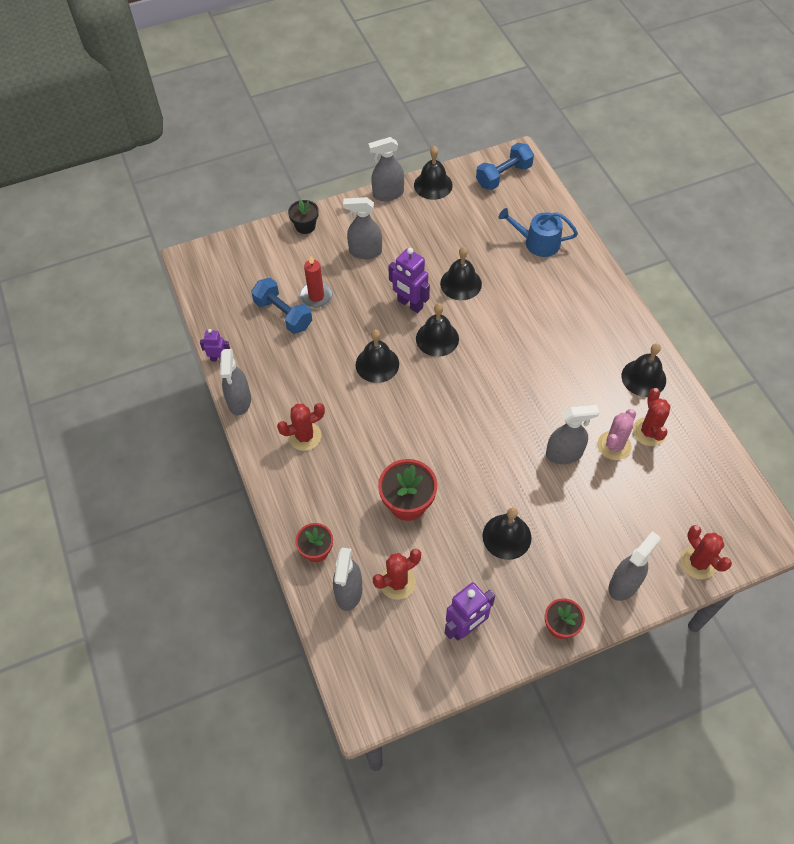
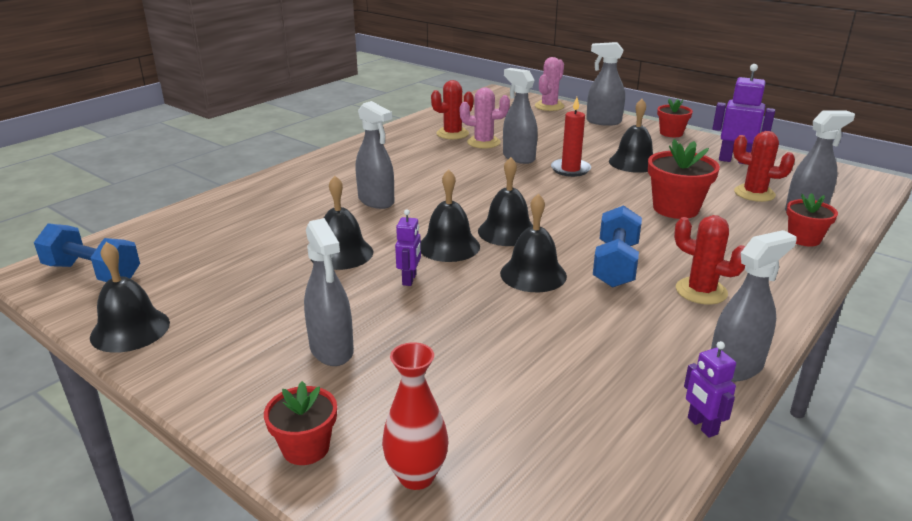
camera: 120 degrees left, 30 degrees down
(266, 253) = (416, 476): none -> red vase
(283, 314) = (537, 389): blue dumbbell -> blue dumbbell (615, 265)
(305, 226) = (306, 448): black flower pot -> red flower pot
(316, 296) = (468, 367): red candle -> red candle (570, 169)
(388, 194) = (169, 371): grey spray bottle -> grey spray bottle (376, 201)
(410, 304) = (409, 279): purple robot -> purple robot, size x0.58
(537, 242) = (231, 222): blue watering can -> none
(643, 378) = (394, 143): black bell -> black bell (507, 231)
(698, 562) = (549, 106): red cactus -> pink cactus

